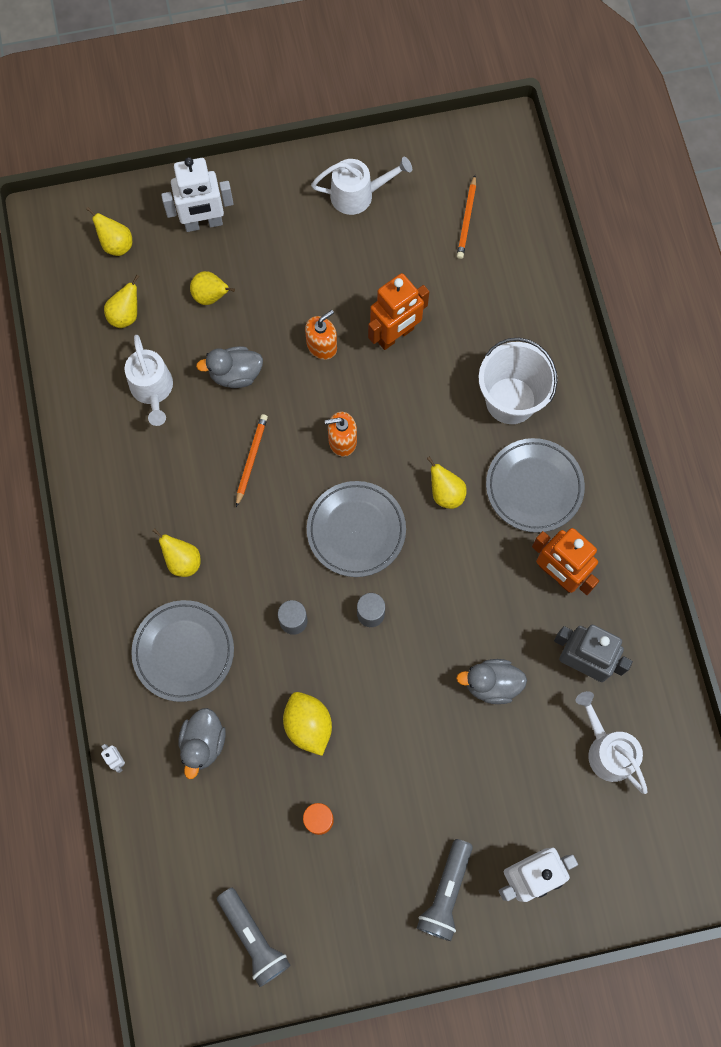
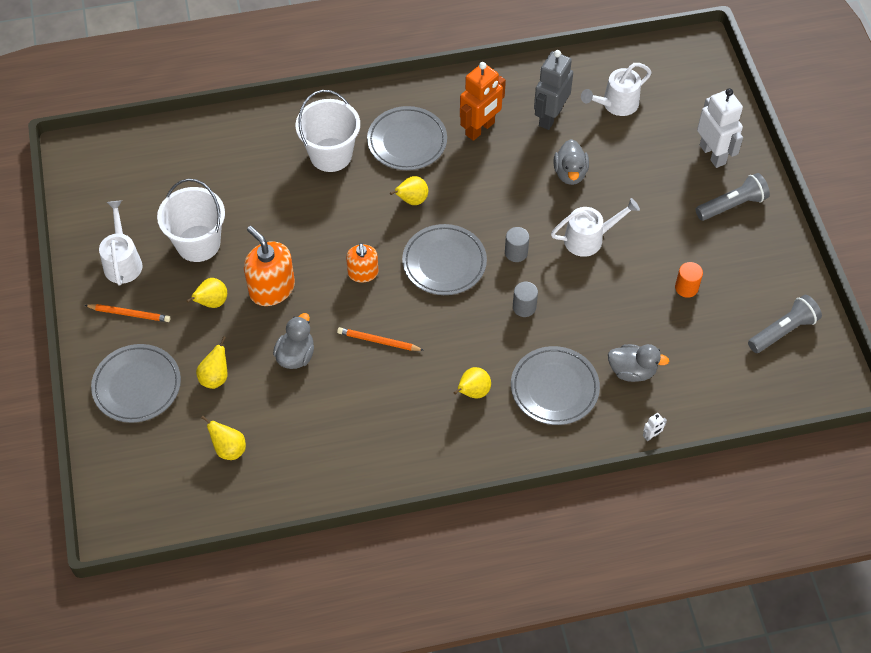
camera: 90 degrees left, 15 degrees down
(116, 245) = (151, 461): yellow pear -> yellow pear (212, 302)
(153, 390) = (308, 422): white watering can -> white watering can (589, 238)
(203, 223) = (137, 386): white robot -> grey plate
(235, 374) = (296, 355): grey duck -> grey duck turned 150 degrees counterclockwise
(308, 725) = (611, 295): yellow lemon -> none
(322, 346) = (272, 289): orange soap dispenser -> orange soap dispenser, size x1.59
(382, 267) = (198, 243): none -> white bucket
(395, 335) = (265, 234): orange robot -> none
(445, 893) = (732, 205): grey flashlight -> grey flashlight turned 45 degrees counterclockwise
(466, 219) = (158, 181): orange pencil -> orange pencil (129, 314)

